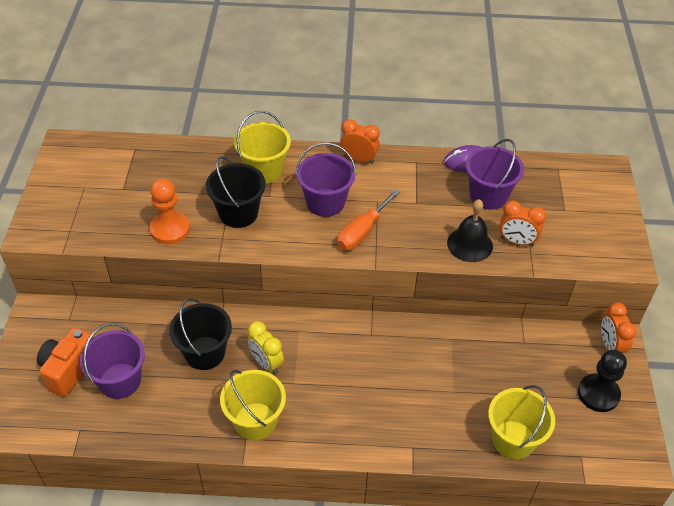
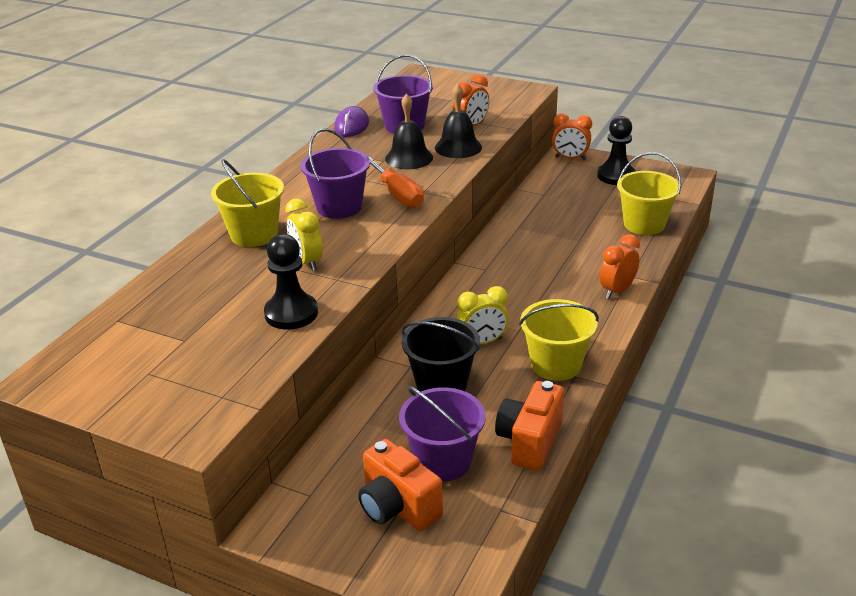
camera: 65 degrees left, 15 degrees down
(155, 428) = (529, 442): none -> orange camera
(170, 229) = (291, 313): orange pawn -> black pawn
(238, 213) = (307, 262): black bucket -> yellow clock
(359, 159) = (294, 177): orange clock -> orange clock (617, 291)
(430, 218) = (409, 158): none -> black bell

